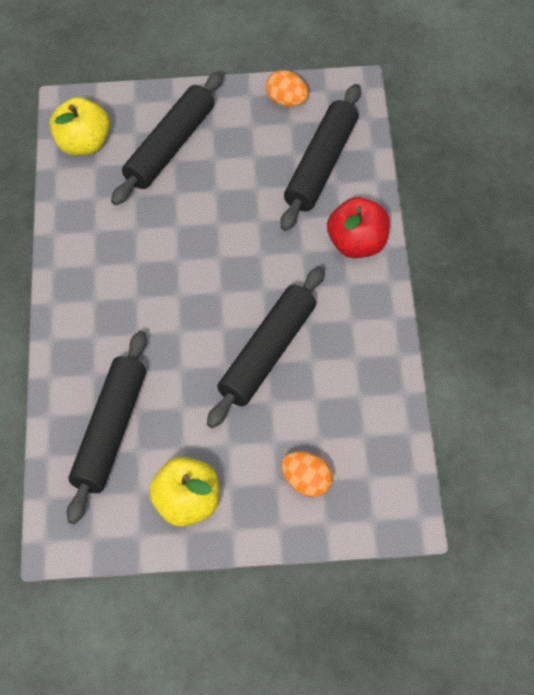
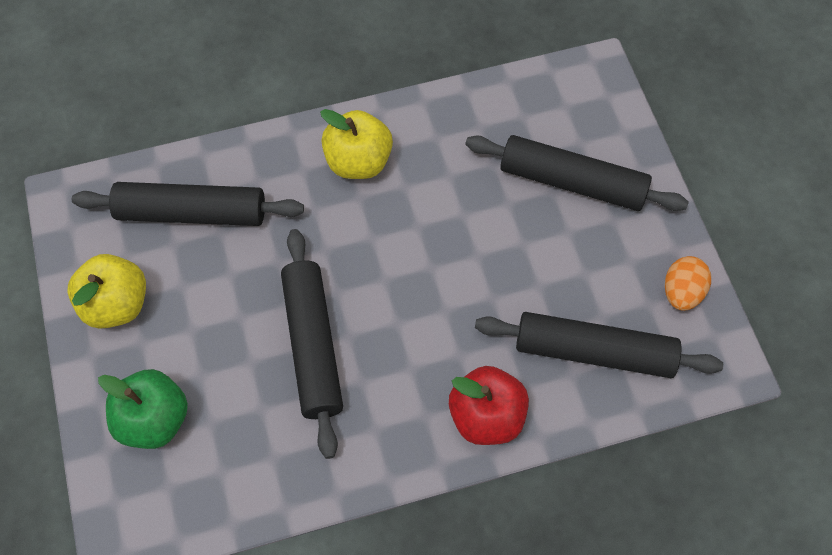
camera: 75 degrees right, 5 degrees up
(83, 143) = (550, 97): yellow apple -> yellow apple (358, 162)
(268, 353) = (312, 346): black rolling pin -> black rolling pin turned 60 degrees clockwise
(306, 482) = (154, 420): orange egg -> green apple

